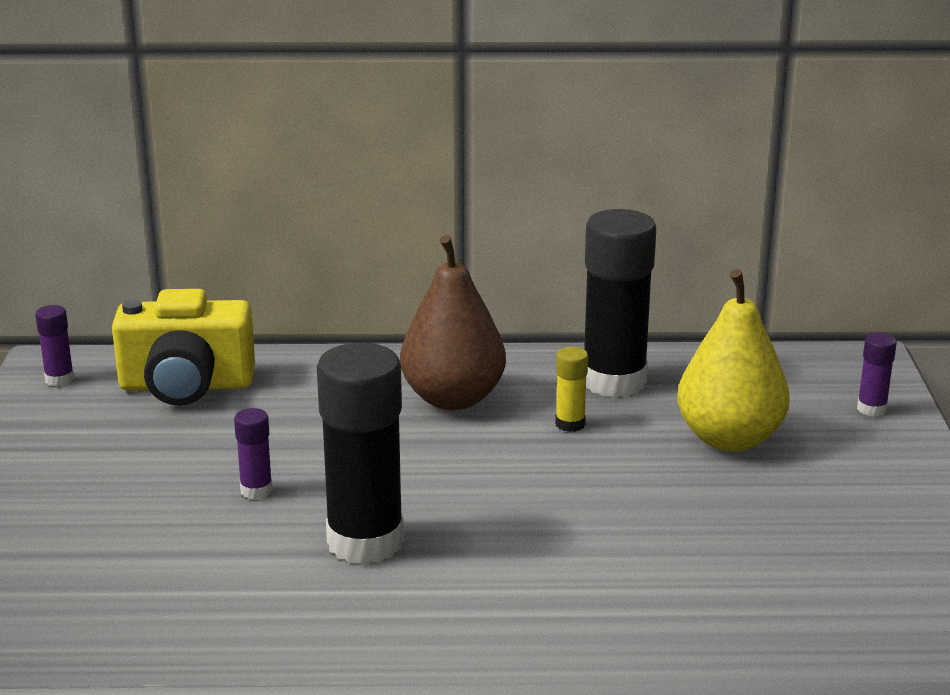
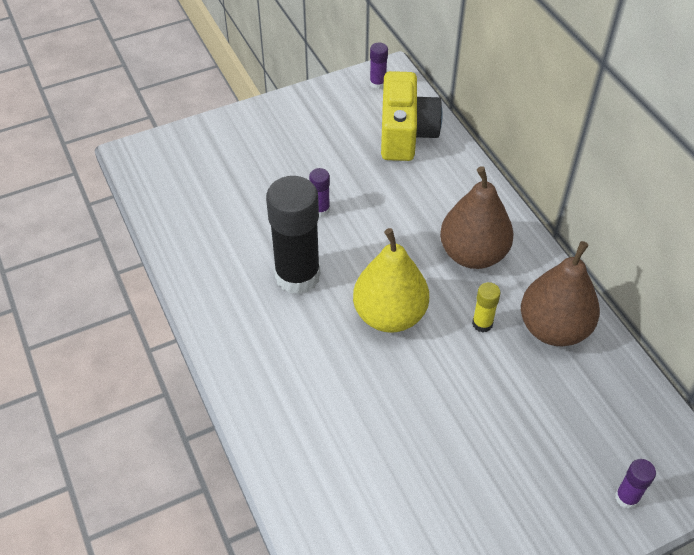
camera: 65 degrees right, 25 degrees up
(186, 386) = (405, 134): yellow camera -> yellow camera turned 150 degrees counterclockwise
(614, 381) = (553, 328): black glue stick -> brown pear
(729, 439) = (522, 418): yellow pear -> yellow pear (389, 315)

